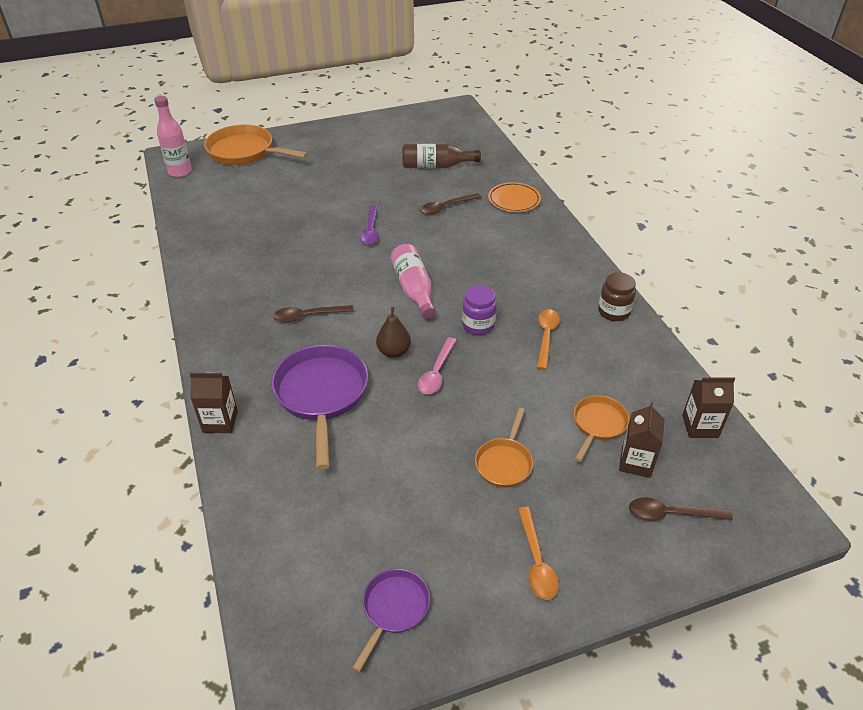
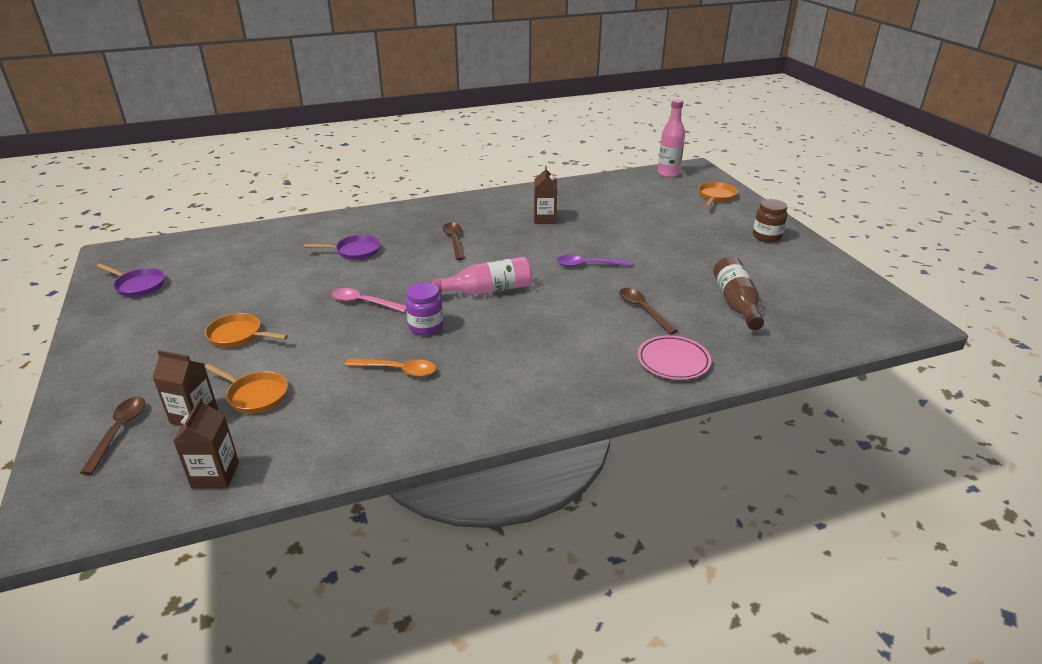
camera: 90 degrees right, 10 degrees down
(220, 421) = (342, 217): brown carton -> brown carton (545, 219)
(245, 152) = (716, 197): orange pan -> orange pan, size x0.55
(321, 395) = (355, 251): purple pan -> purple pan, size x0.55
(394, 352) = (398, 281): brown pear -> none
(514, 200) = (673, 361): orange plate -> pink plate
(536, 561) = (129, 347): orange spoon -> none
(614, 312) = (432, 428): brown jar -> brown jar (766, 236)

